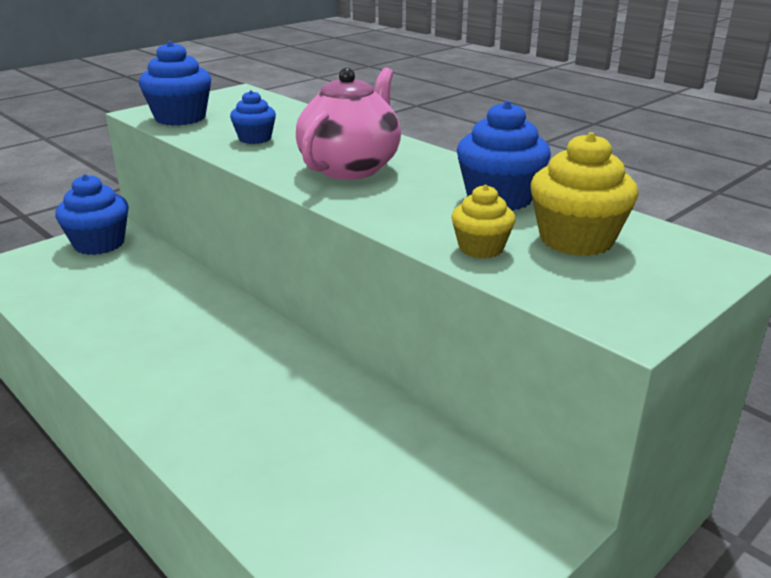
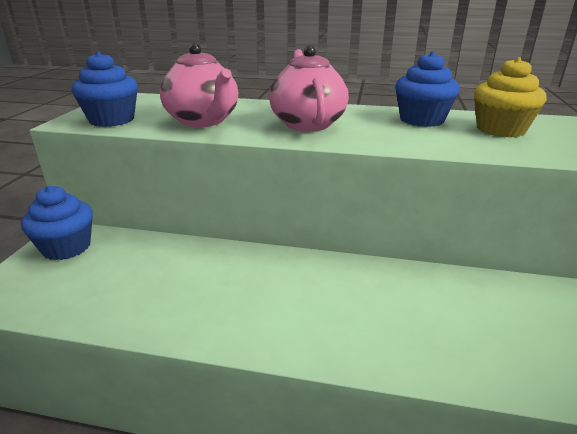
camera: 35 degrees left, 0 degrees up
(255, 138) = (203, 121): blue cupcake -> pink teapot
(481, 248) = (474, 145): yellow cupcake -> none

